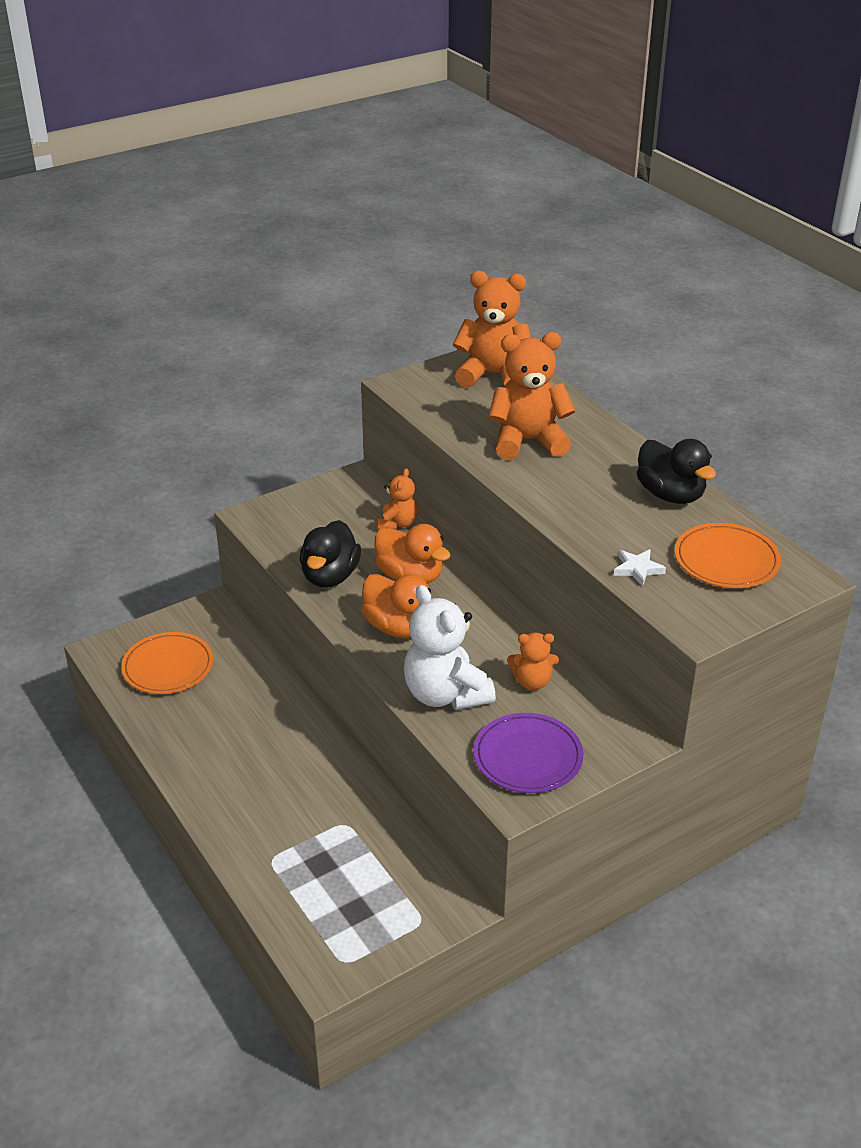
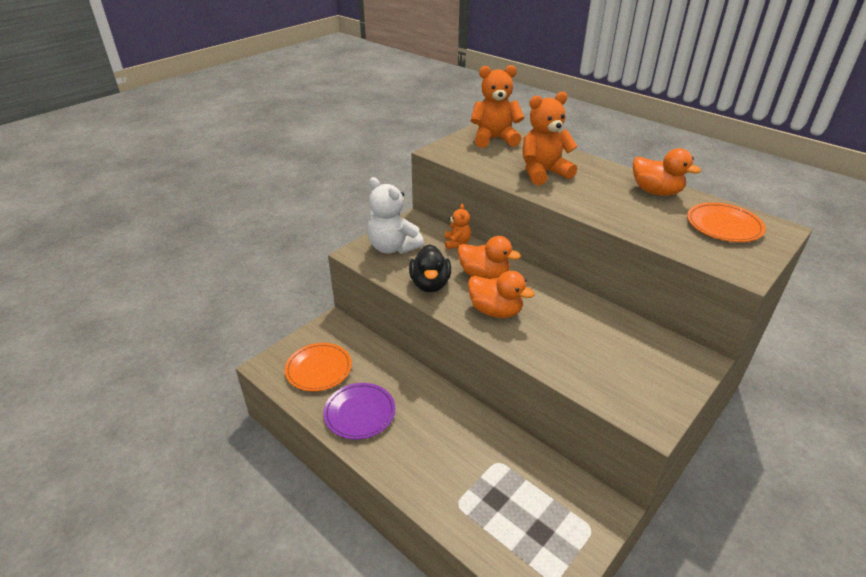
camera: 15 degrees left, 0 degrees up
(445, 694) = (555, 353): white teddy bear -> white teddy bear (393, 247)
(527, 757) = (640, 388): purple plate -> purple plate (359, 413)
(532, 682) = (608, 332): orange teddy bear -> none
(638, 569) = (674, 240): white star -> none
(670, 495) = (656, 192): black duck -> orange duck

